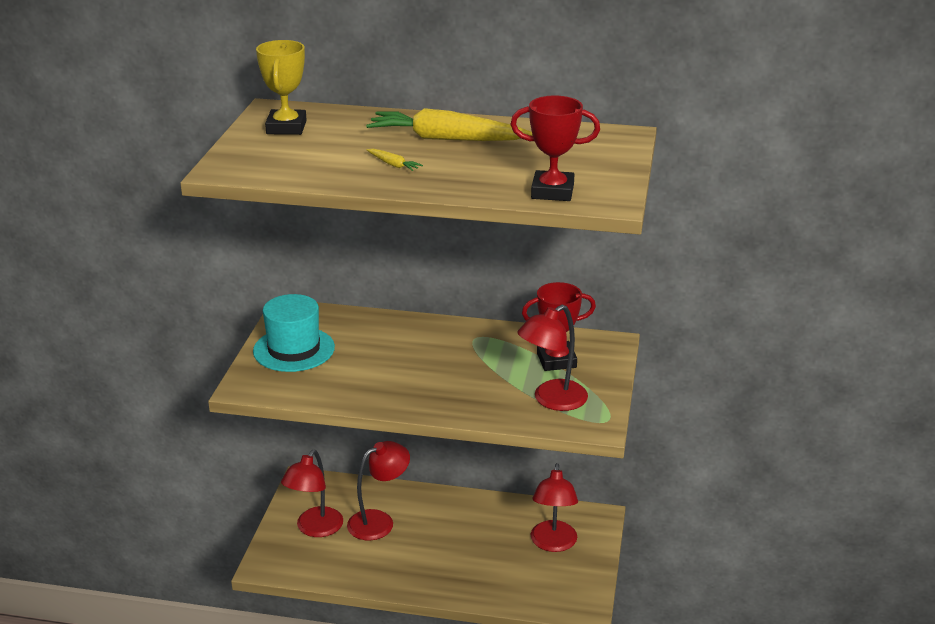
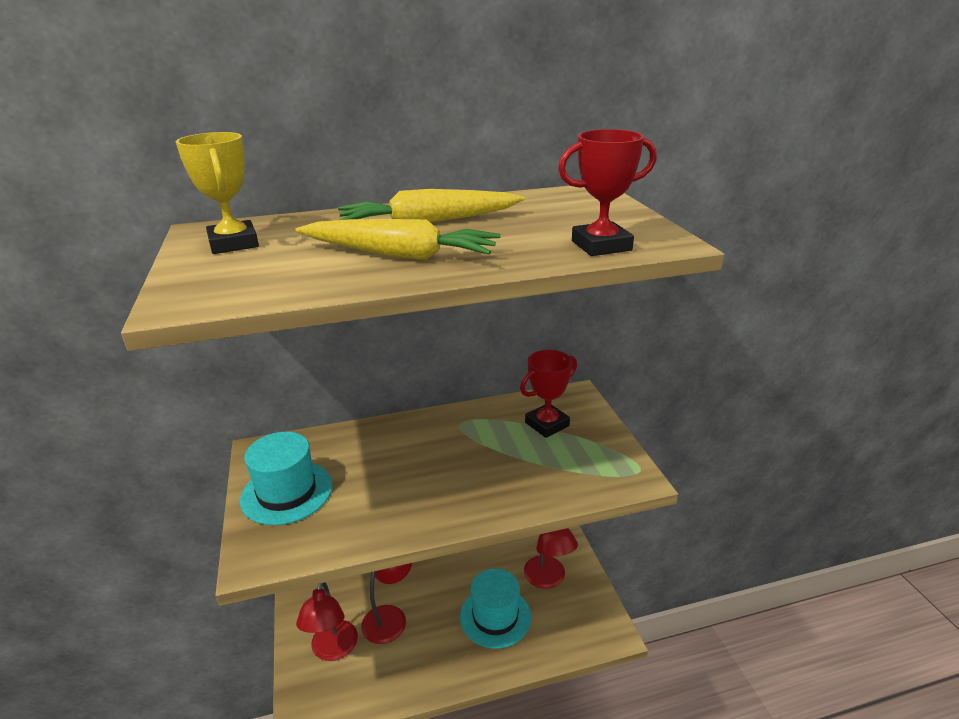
camera: 25 degrees left, 0 degrees up
(393, 165) = (399, 255): yellow carrot -> yellow carrot, size x2.48
(478, 555) = (495, 616): none -> turquoise hat
(552, 400) = (577, 466): red lamp -> none

